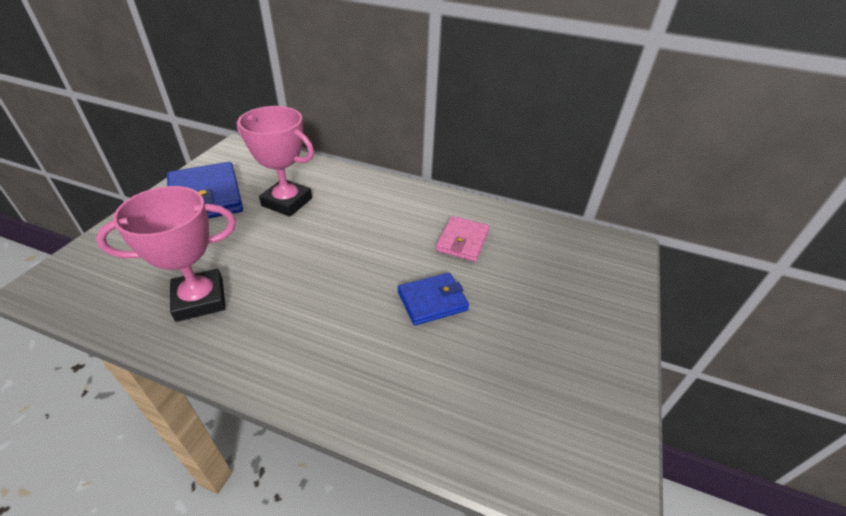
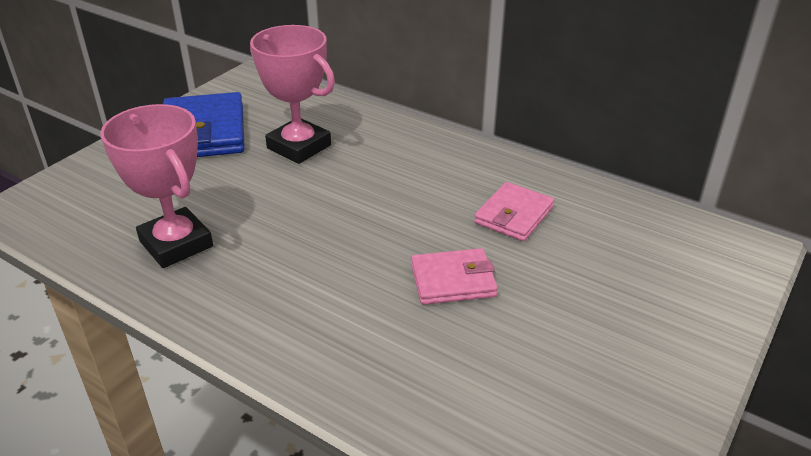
camera: 15 degrees right, 5 degrees down
(200, 299) = (176, 244): pink trophy -> pink trophy turned 60 degrees clockwise
(432, 301) = (453, 280): blue wallet -> pink wallet

